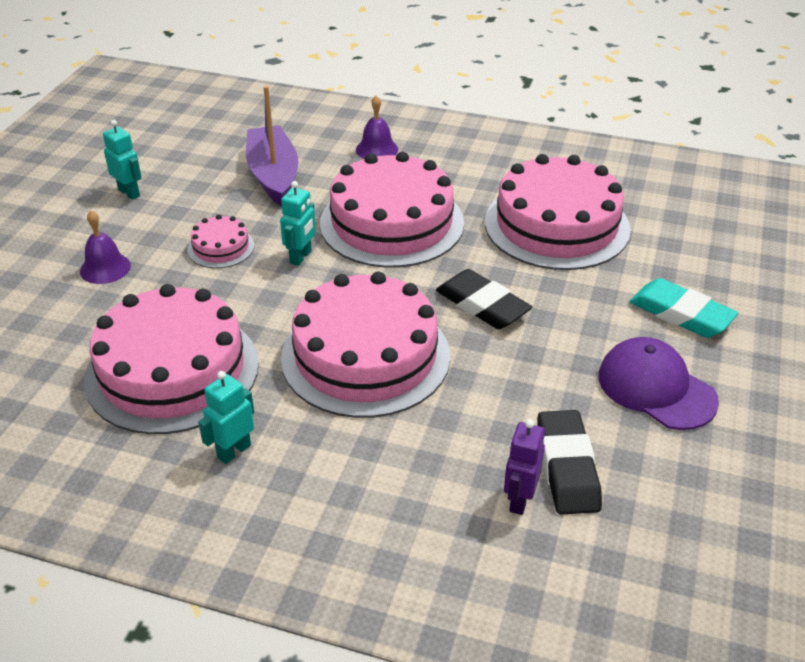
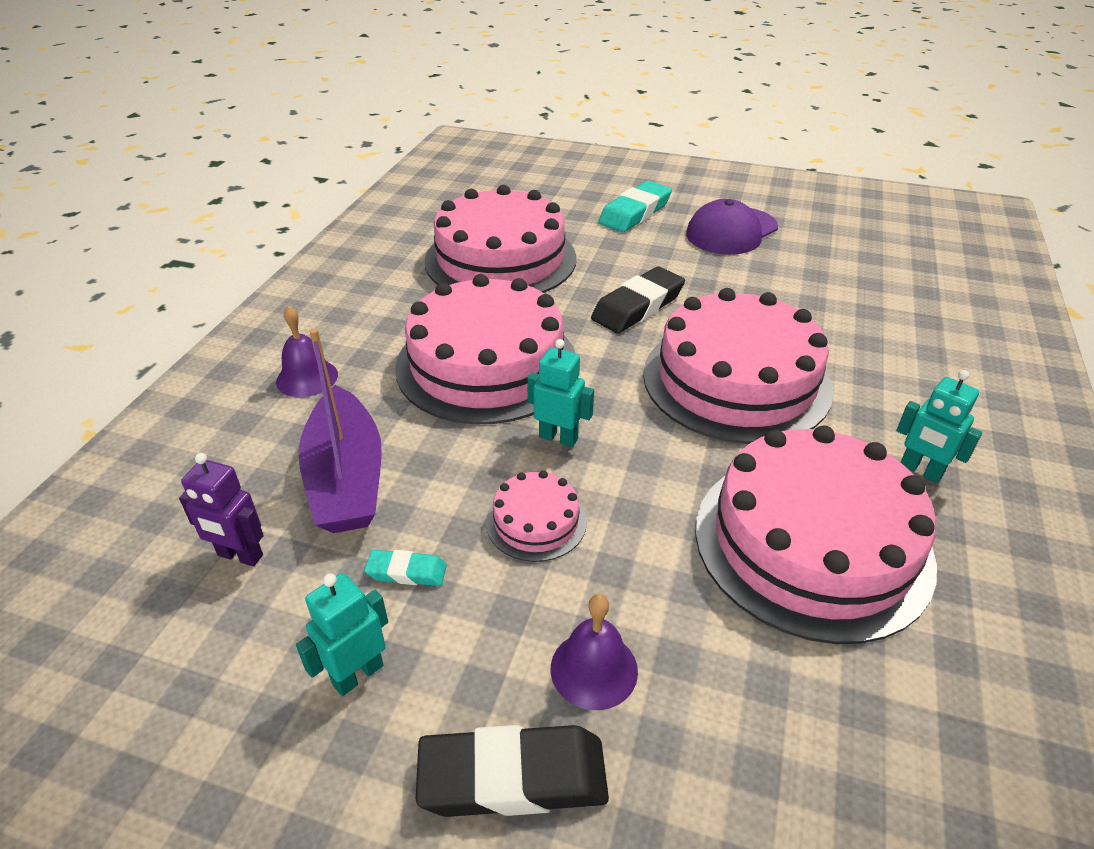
camera: 90 degrees left, 0 degrees up
(192, 202) = (406, 572): none -> turquoise eraser
(273, 175) = (346, 478): purple boat -> purple boat turned 90 degrees counterclockwise
(519, 500) = (887, 298): purple robot -> purple robot (240, 556)
(567, 467) = (839, 275): black eraser -> black eraser (513, 777)

